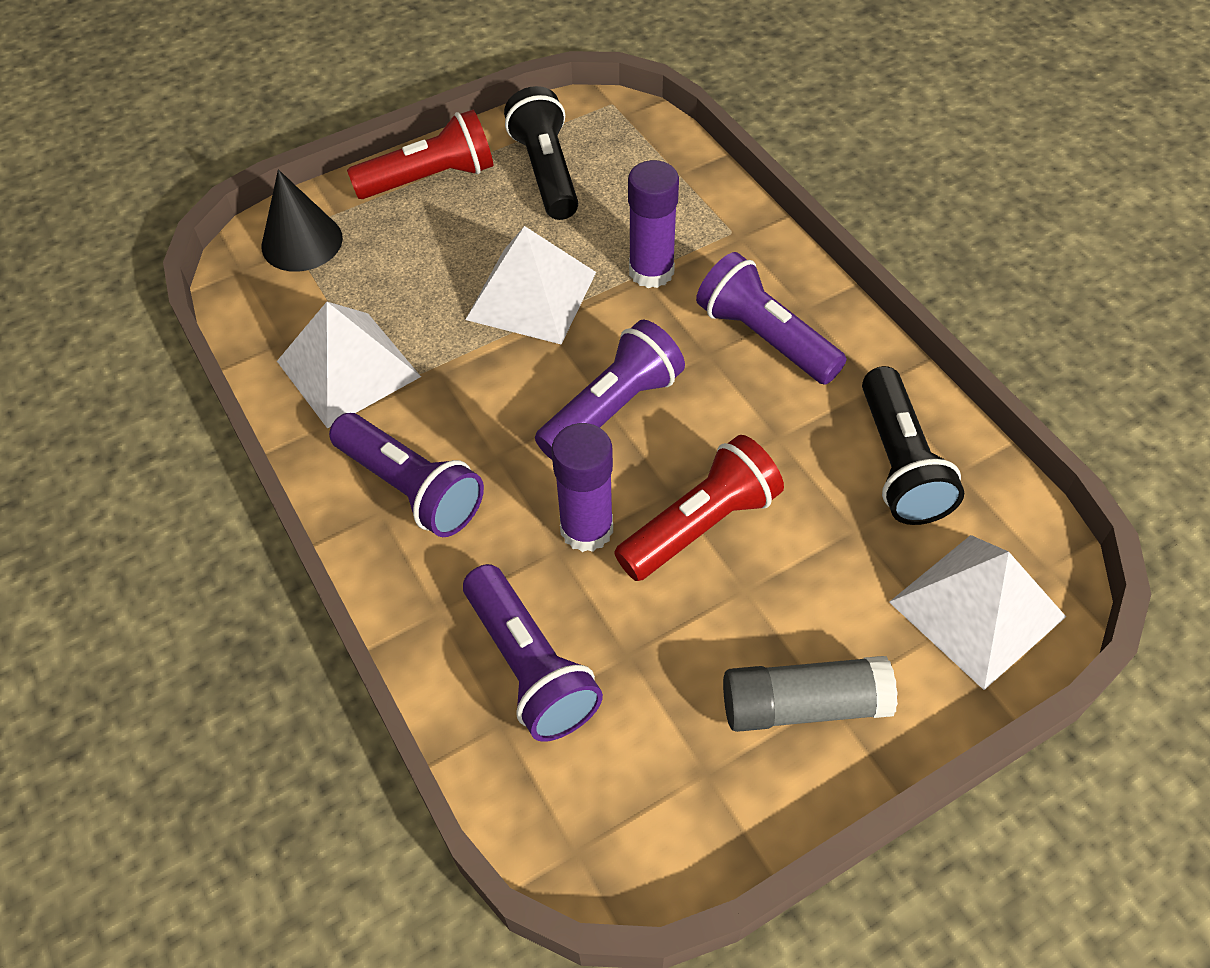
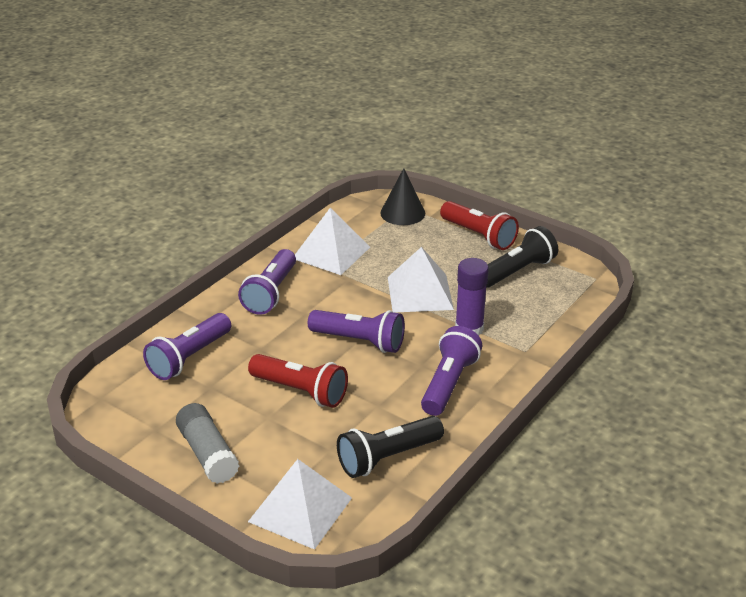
camera: 65 degrees right, 20 degrees down
(586, 529) = (277, 354): purple glue stick -> none

